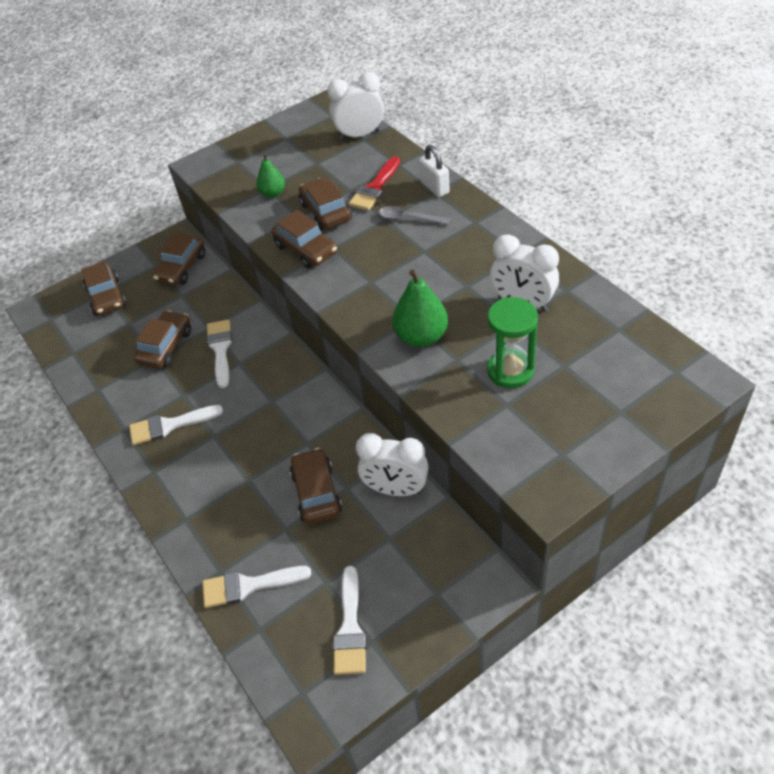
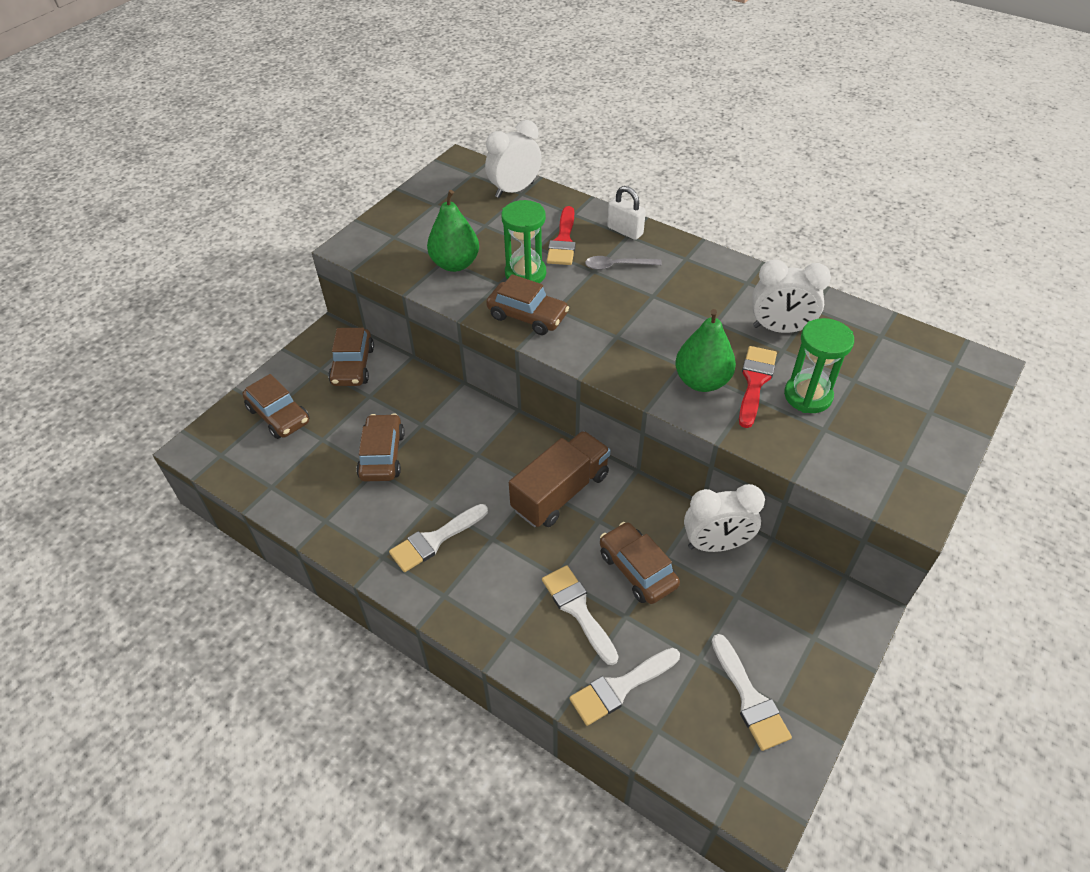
camera: 25 degrees left, 0 degrees up
(220, 349) = (448, 445): white brush -> white brush (578, 610)
(273, 193) = (455, 264): green pear -> green pear, size x1.62
(289, 411) = (560, 492): none -> brown truck
(325, 212) = (525, 274): brown car -> green hourglass
(469, 348) = (755, 382): none -> red brush

